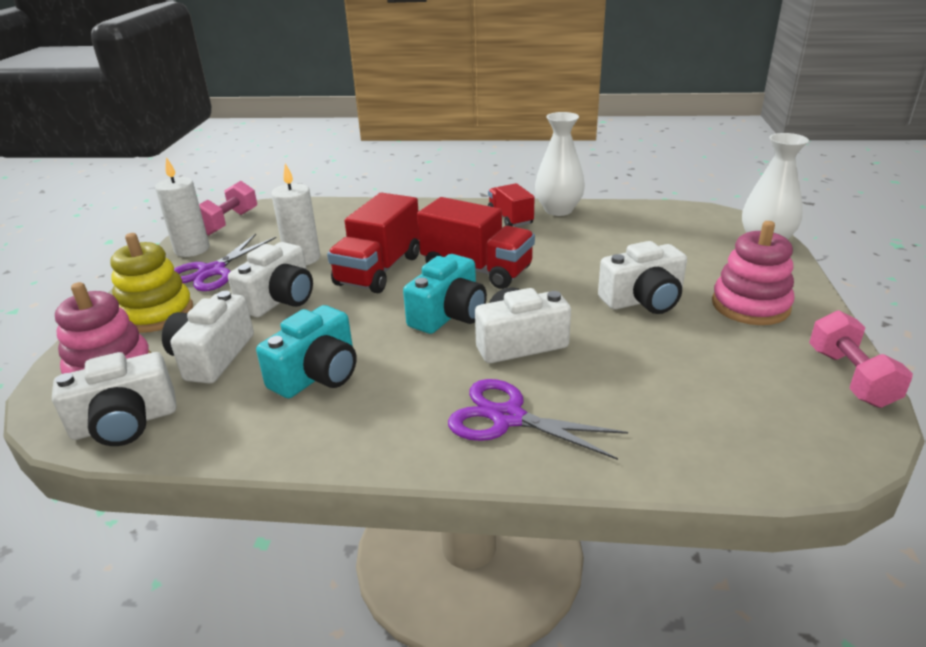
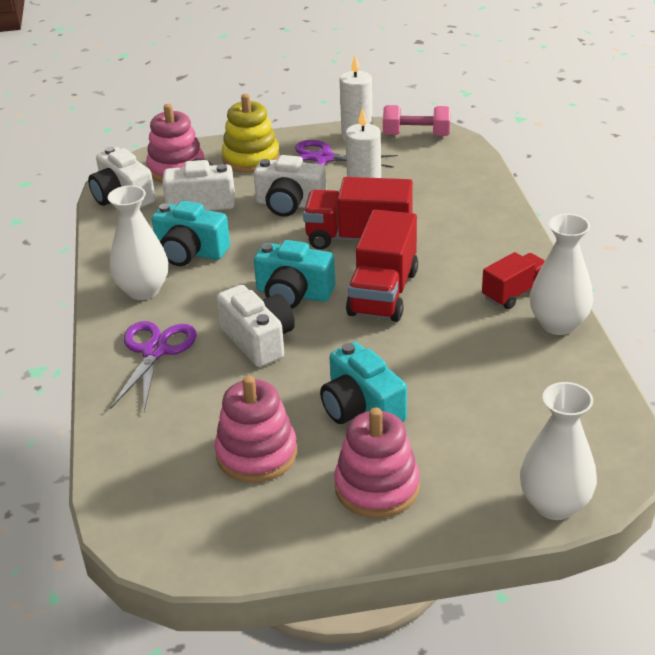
camera: 75 degrees right, 5 degrees up
(373, 418) = (143, 290): none -> white vase
(643, 300) = (361, 408): white camera -> turquoise camera
(703, 362) = (256, 454): none -> pink stacking toy
(850, 377) = (255, 555): pink dumbbell -> none

